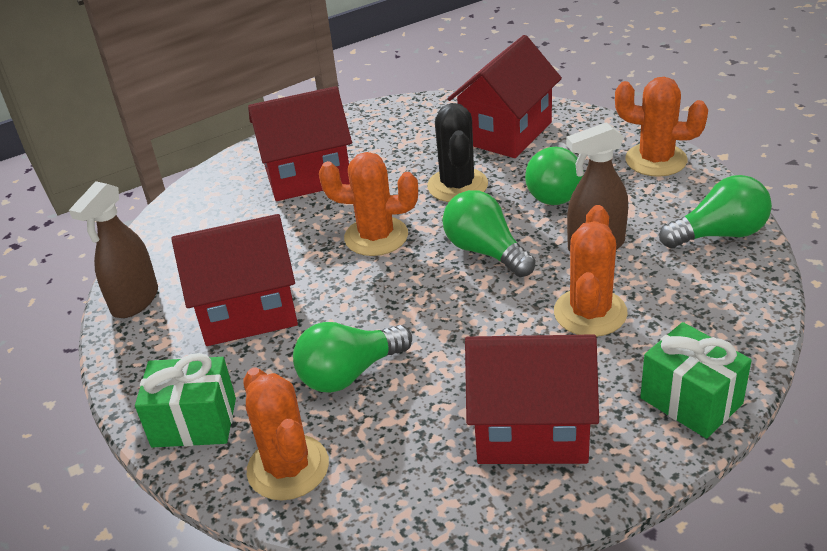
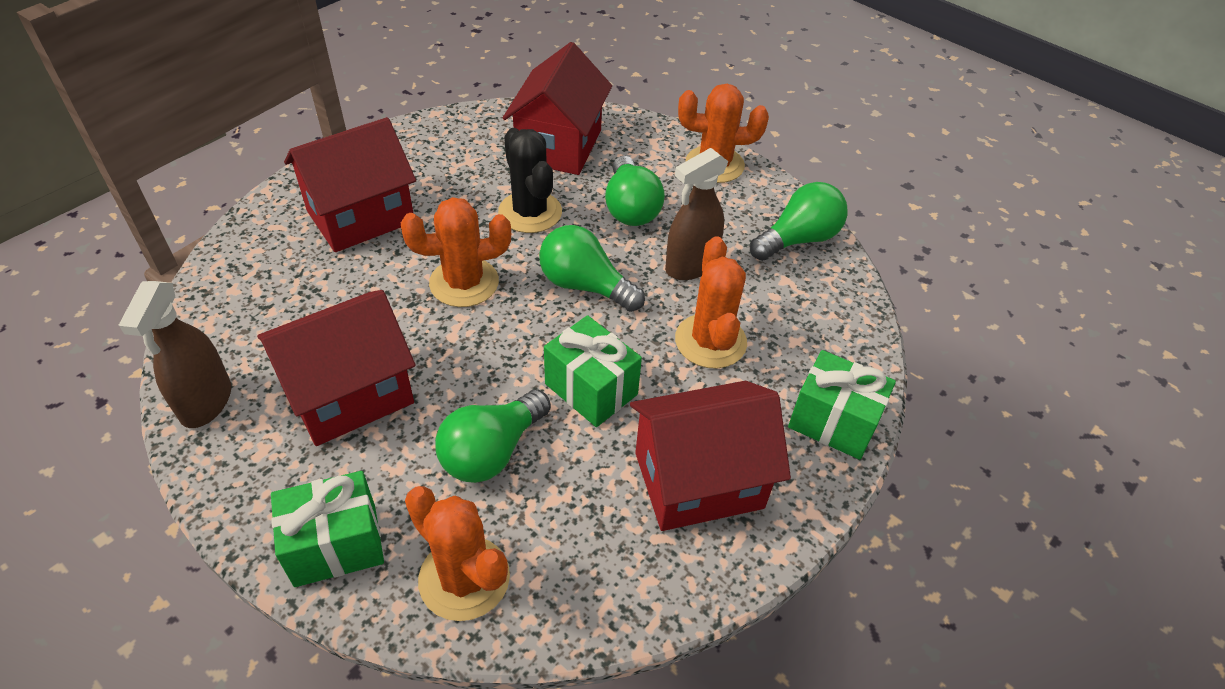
camera: 25 degrees left, 10 degrees up
(458, 337) = (591, 389): none -> green gift

